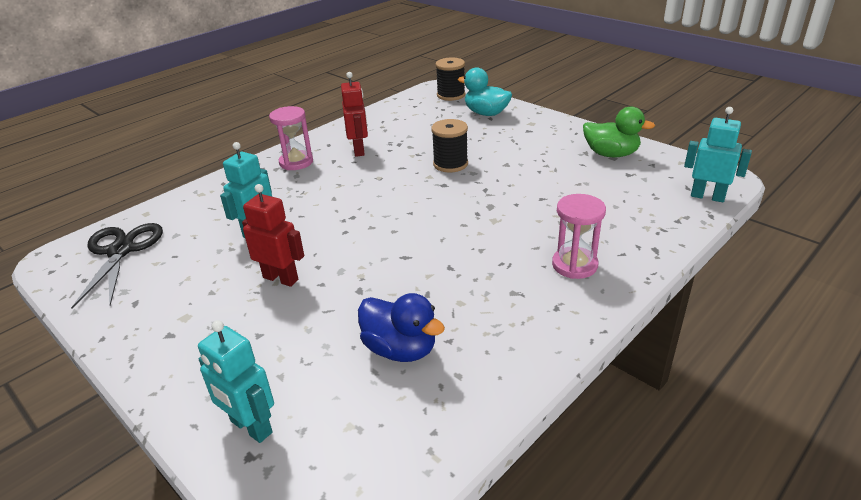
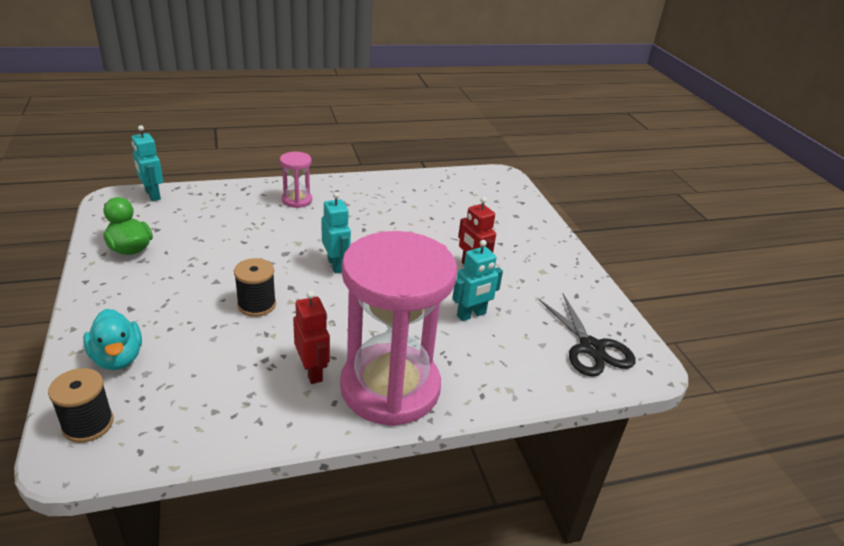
camera: 155 degrees left, 0 degrees up
(121, 251) = (591, 348): black scissors -> black scissors turned 45 degrees counterclockwise
(251, 427) = (518, 210): turquoise robot -> turquoise robot (336, 265)
(296, 162) = (390, 388): pink hourglass -> pink hourglass, size x2.35
(359, 150) = (312, 371): red robot -> red robot turned 135 degrees clockwise
(400, 349) = (430, 207): blue duck -> none

